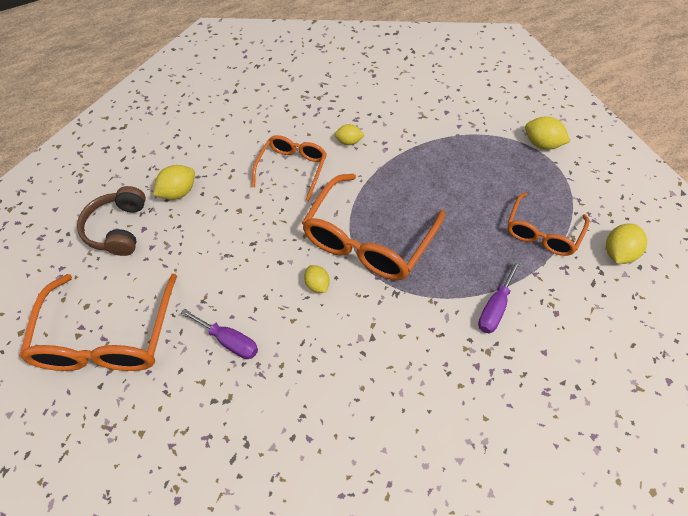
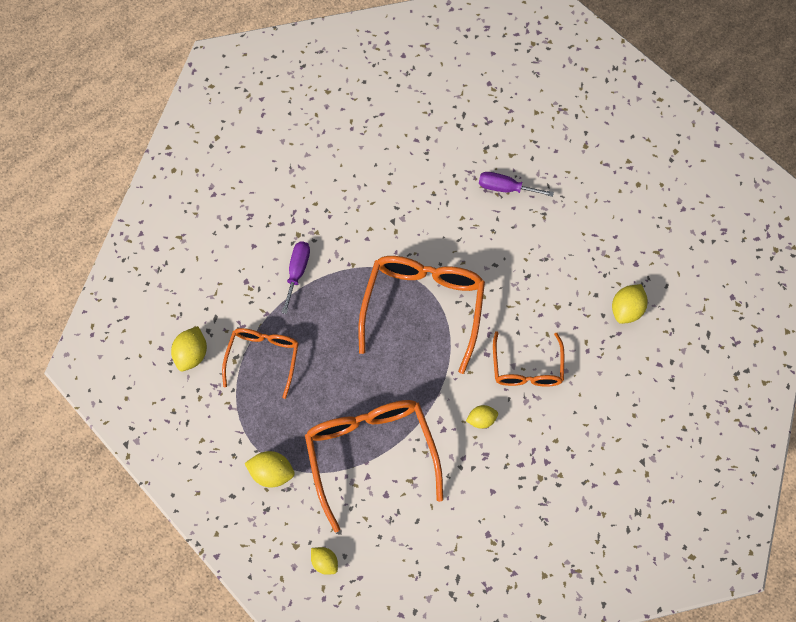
camera: 160 degrees right, 10 degrees up
(107, 338) = (603, 165): orange glasses -> orange glasses (371, 453)
(118, 229) = (659, 257): brown headphones -> none
(317, 285) = (453, 253): yellow lemon -> yellow lemon (325, 562)

